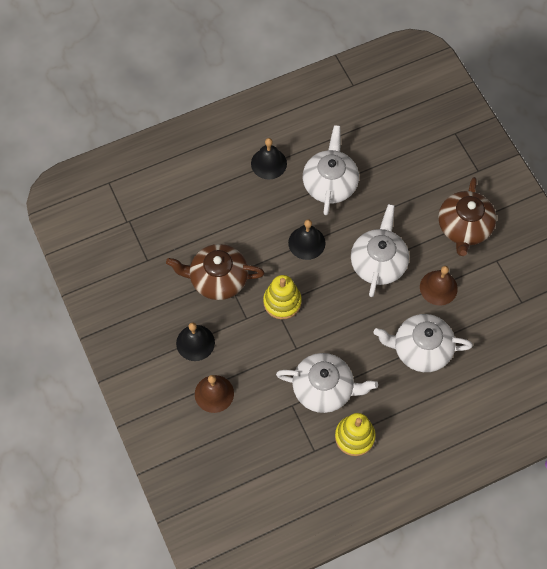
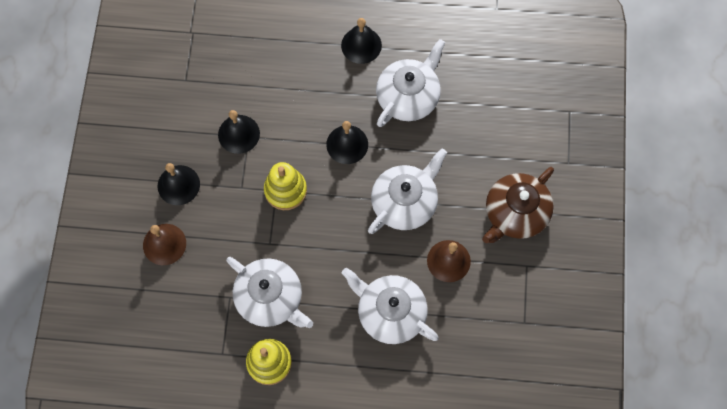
camera: 30 degrees right, 5 degrees up
(217, 279) = (239, 134): brown teapot -> black bell

